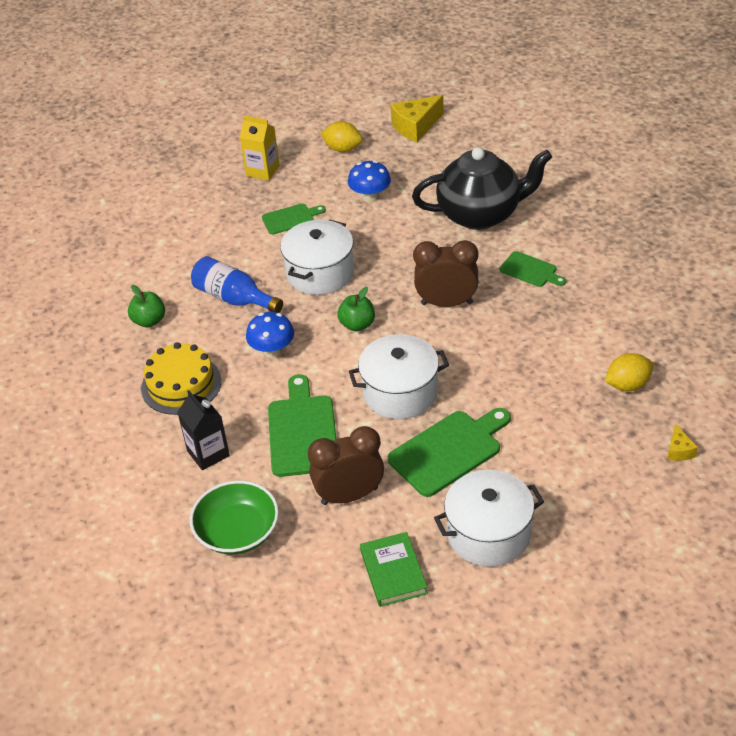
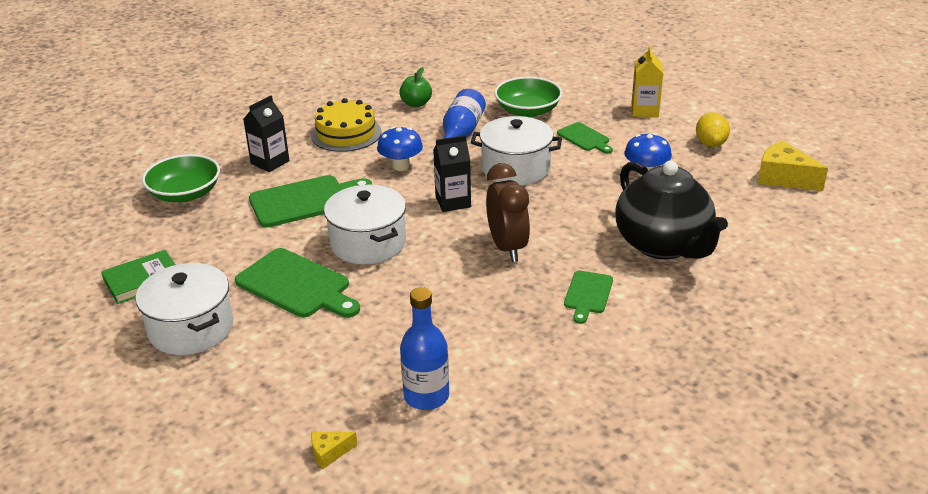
camera: 70 degrees right, 10 degrees down
(215, 244) = (527, 110): none -> green bowl
(349, 496) = (231, 240): brown clock -> none
(357, 324) = (453, 202): green apple -> black carton
(627, 385) = (426, 396): yellow lemon -> blue bottle

